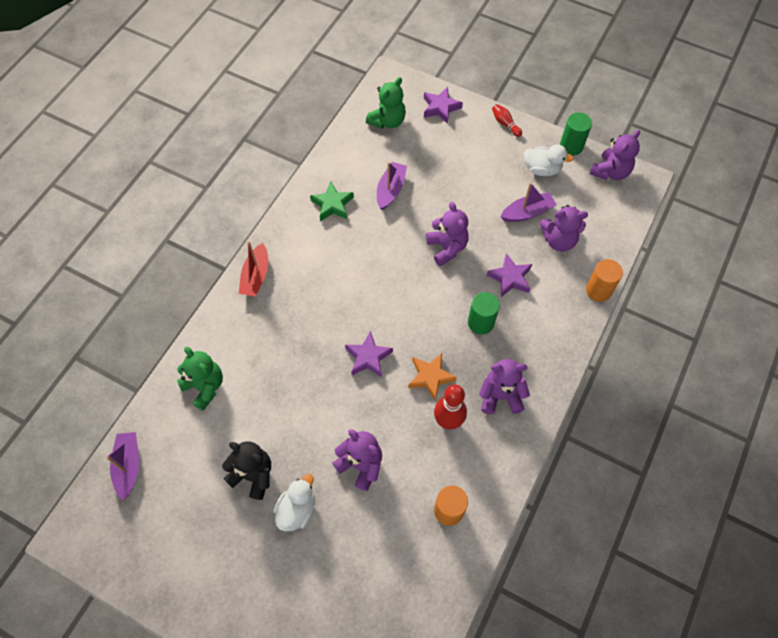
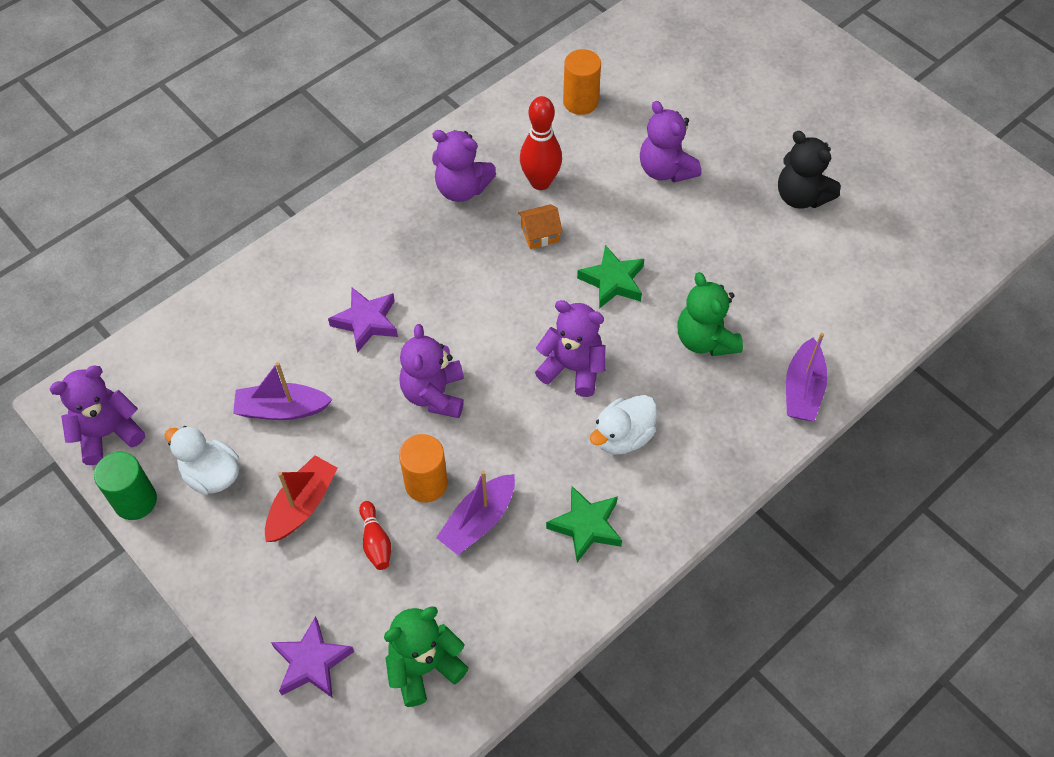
camera: 160 degrees left, 5 degrees down
(128, 466) = (959, 249): purple boat -> purple boat (802, 389)
(205, 387) = (848, 311): green teddy bear -> green teddy bear (705, 340)
(256, 276) = (744, 443): red boat -> red boat (302, 505)
(297, 509) = (755, 150): white duck -> white duck (622, 437)
(368, 357) = (613, 281): purple star -> green star
(430, 377) = (540, 234): orange star -> orange house
(480, 322) = (440, 277): green cylinder -> none
(505, 124) = (216, 585): red bowling pin -> red bowling pin (375, 541)
(559, 240) = (263, 352): purple teddy bear -> purple teddy bear (572, 368)
(598, 290) = (256, 269): orange cylinder -> orange cylinder (426, 483)

